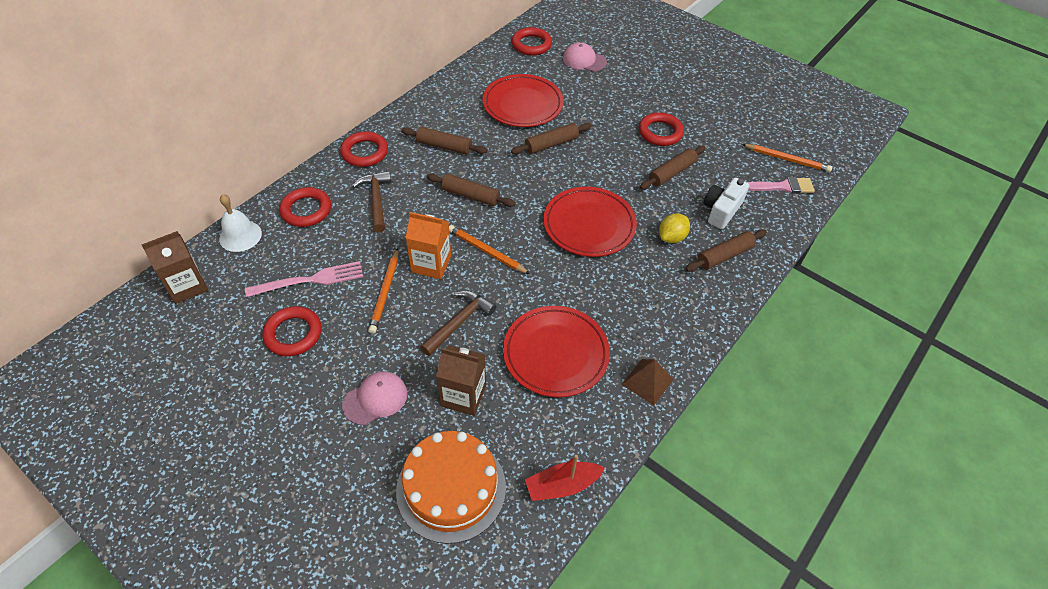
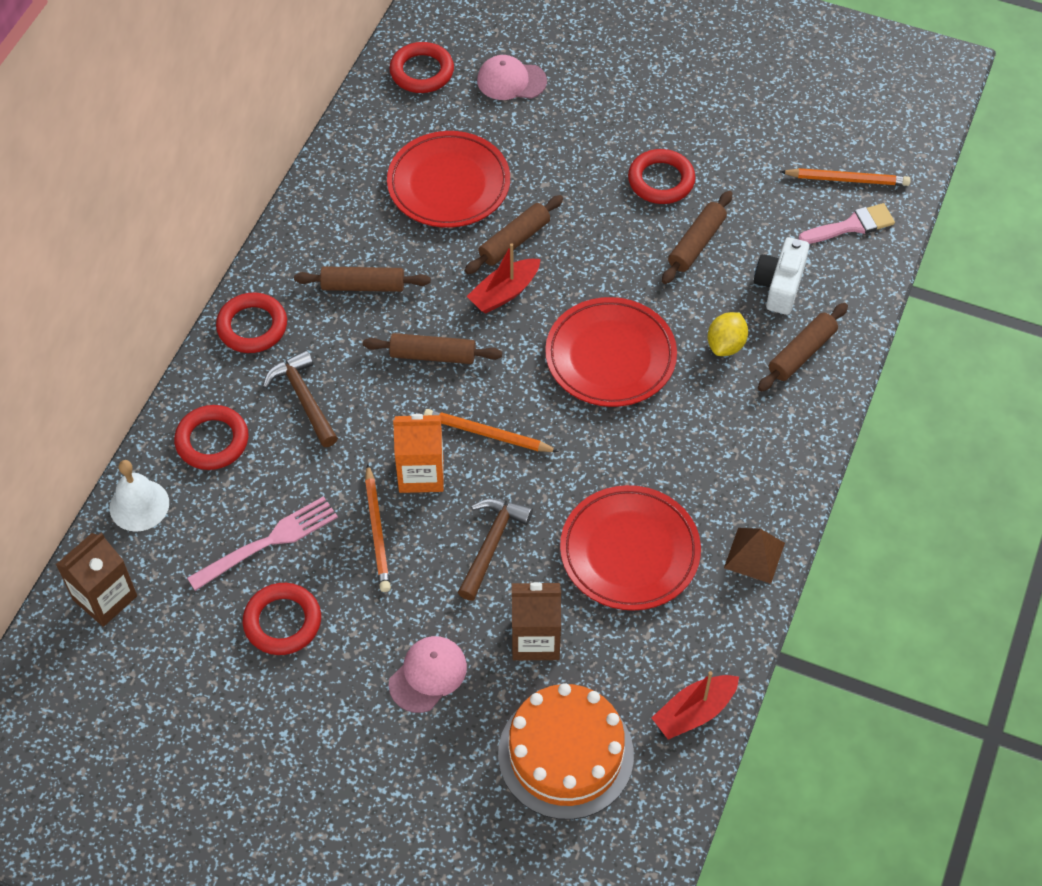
camera: 15 degrees left, 5 degrees up
(533, 171) = (504, 293): none -> red boat

